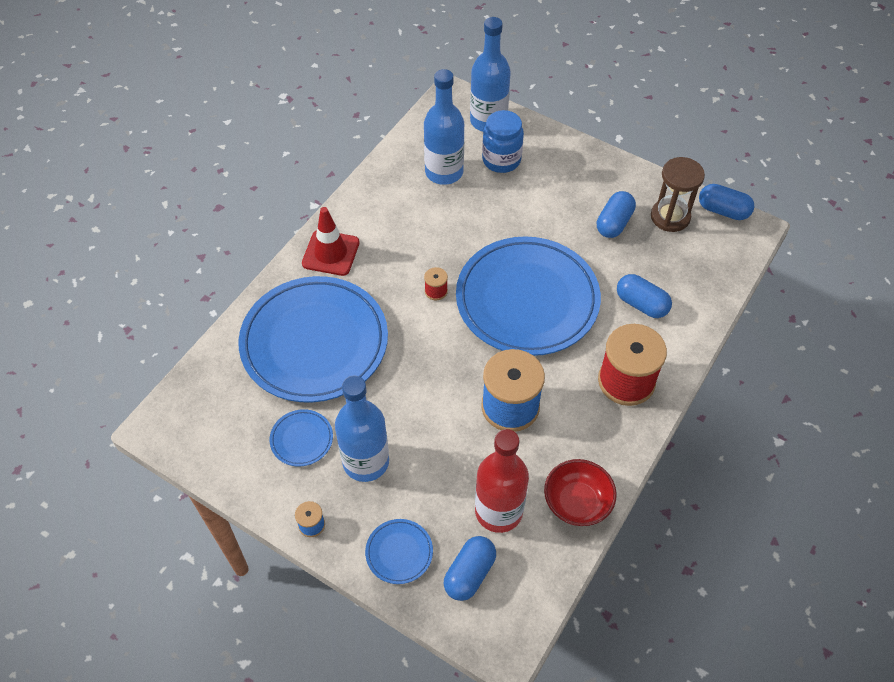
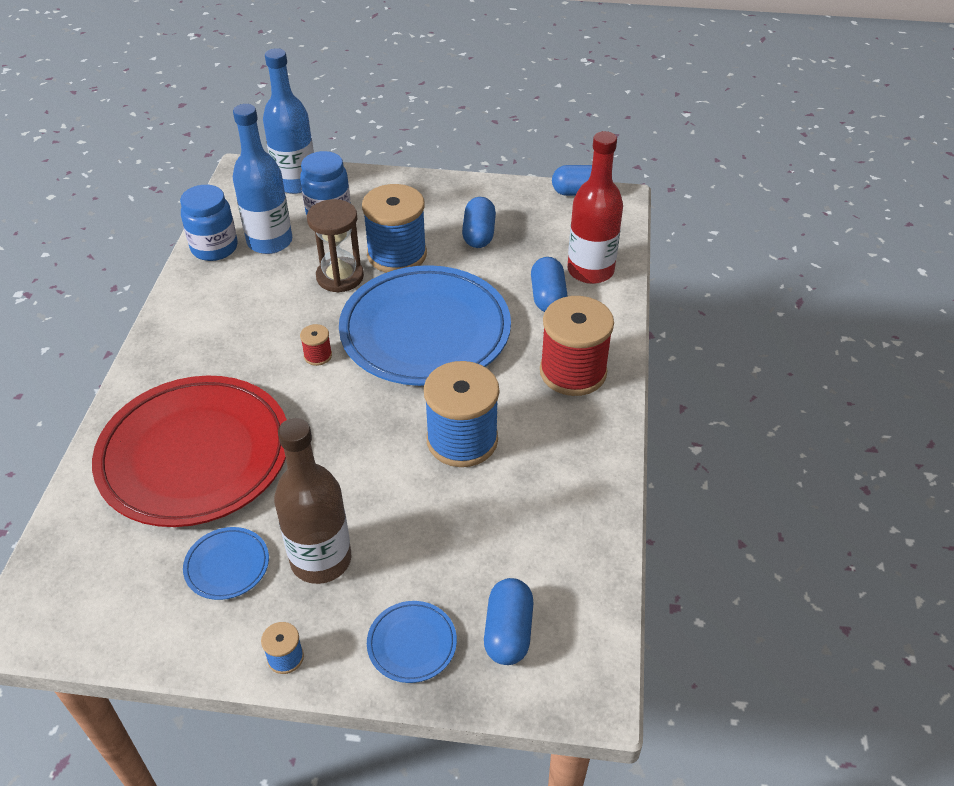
camera: 25 degrees left, 10 degrees down
(314, 343) = (195, 455): blue plate -> red plate
(331, 253) = (172, 357): red traffic cone -> none
(366, 462) = (321, 560): blue bottle -> brown bottle
(400, 163) = (214, 248): none -> blue jar
(498, 511) = (506, 551): red bottle -> red bottle (590, 270)
(538, 219) = (397, 255): none -> blue spool
(577, 502) = (588, 508): red bowl -> none
(641, 304) = (548, 297): blue capsule -> blue capsule turned 75 degrees clockwise
(670, 217) = (532, 212): brown hourglass -> brown hourglass (340, 277)

